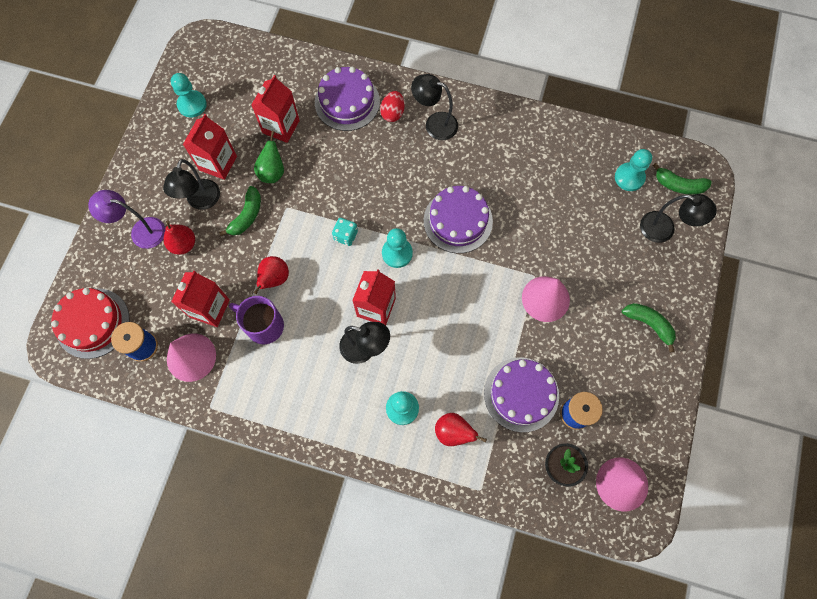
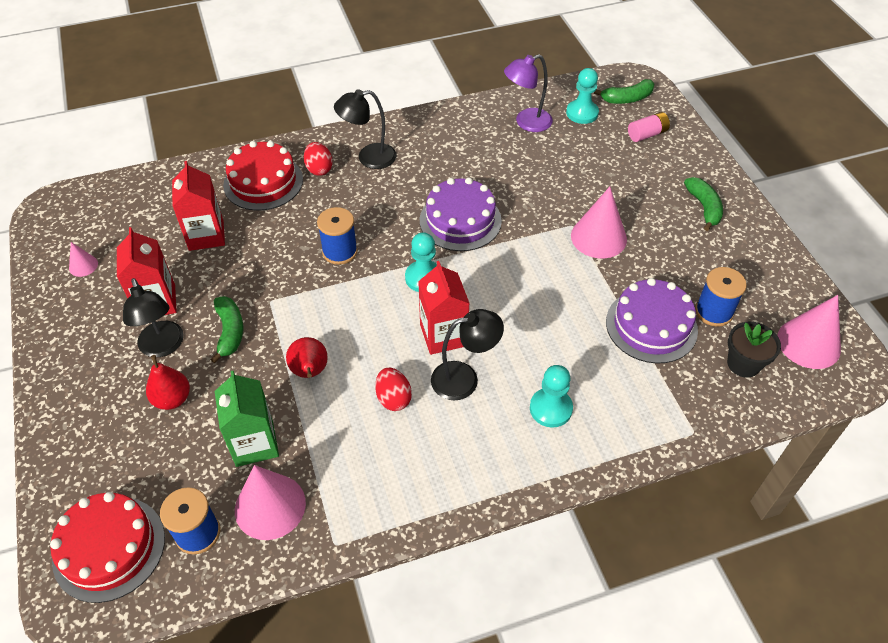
camera: 35 degrees left, 20 degrees down
(141, 231) = (106, 415): purple lamp -> purple lamp (526, 122)
(192, 105) = (83, 265): turquoise pawn -> pink cone
(209, 308) = (254, 443): red carton -> green carton
(263, 325) = (333, 423): purple mug -> none
(272, 172) = (228, 278): green pear -> none
(311, 333) = (393, 398): none -> red egg
(345, 236) = (357, 291): turquoise dice -> none
(347, 102) = (263, 182): purple cake -> red cake
(357, 195) = (340, 251): none -> blue spool
(453, 432) = (620, 398): red pear -> none
(649, 324) = (704, 207): green banana -> green banana turned 75 degrees clockwise
(664, 230) = (647, 134): black lamp -> pink battery

